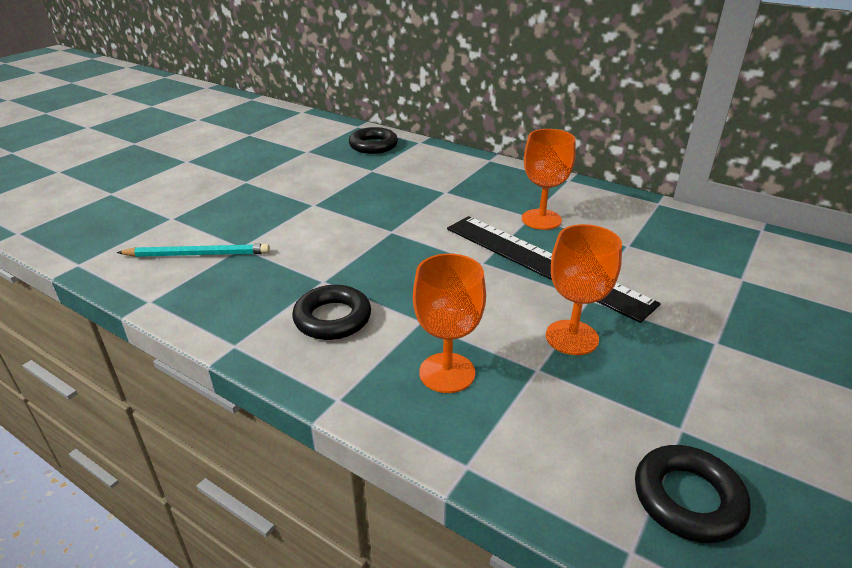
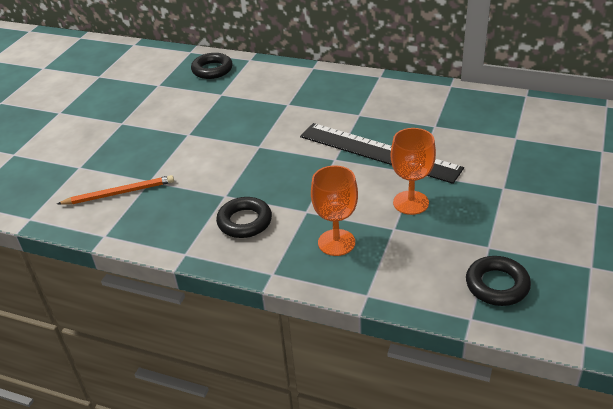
camera: 10 degrees left, 5 degrees up
(198, 254) = (119, 193): turquoise pencil -> orange pencil
(541, 219) = (368, 116): orange goblet -> none

